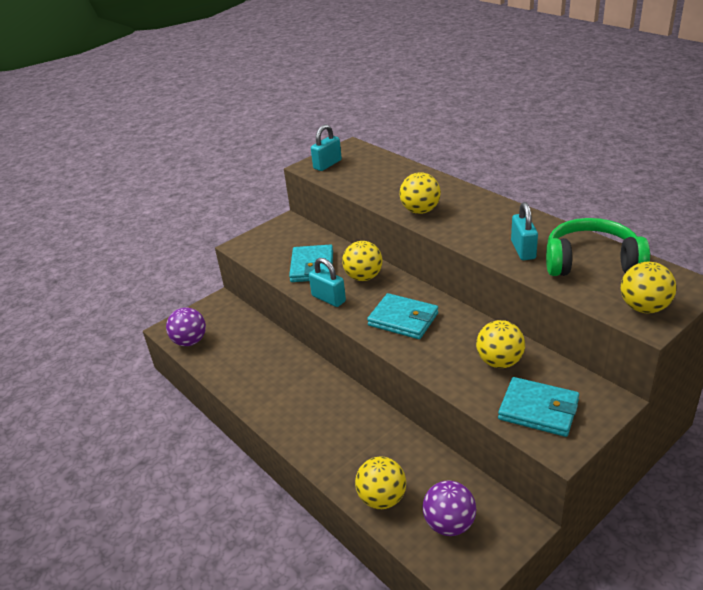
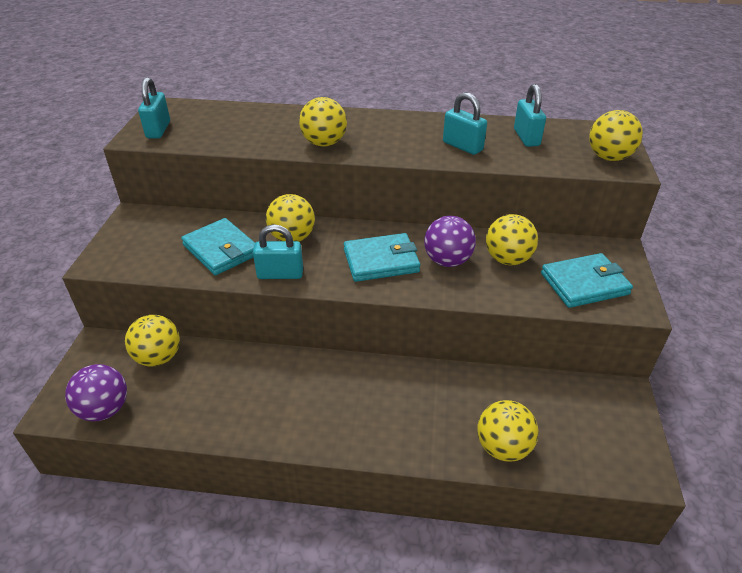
camera: 45 degrees left, 5 degrees up
(242, 325) = (158, 357): none -> yellow ball
(449, 524) = (579, 431): purple ball -> purple ball (447, 261)
(591, 262) = (526, 137): green headphones -> turquoise padlock

